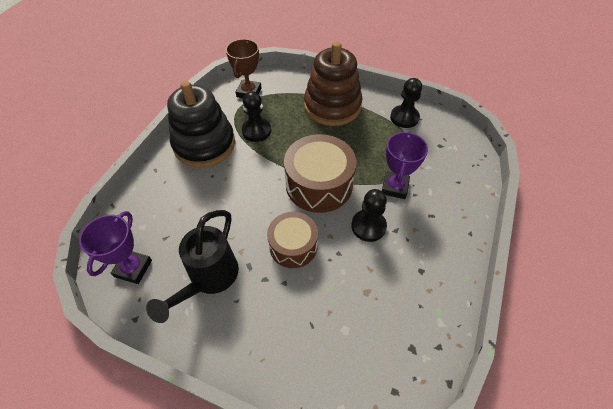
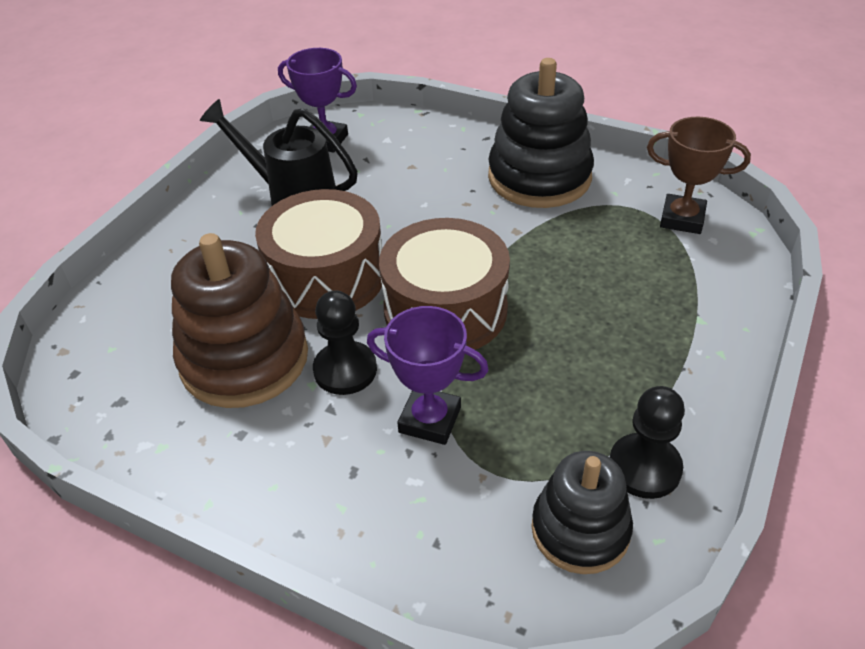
camera: 95 degrees right, 10 degrees down
(256, 131) = (576, 232): black pawn -> none
(293, 246) = (326, 277): brown drum -> brown drum, size x1.55
(332, 106) = (663, 338): brown stacking toy -> brown stacking toy (244, 359)
(438, 137) = (580, 530): none -> black stacking toy

